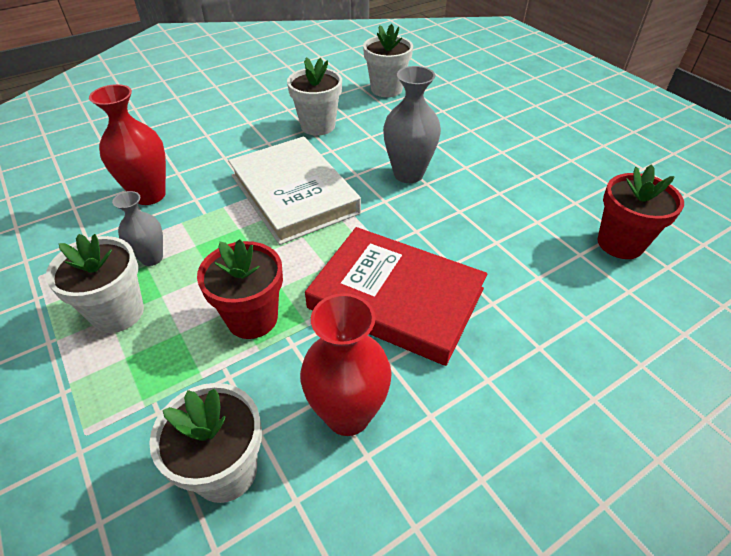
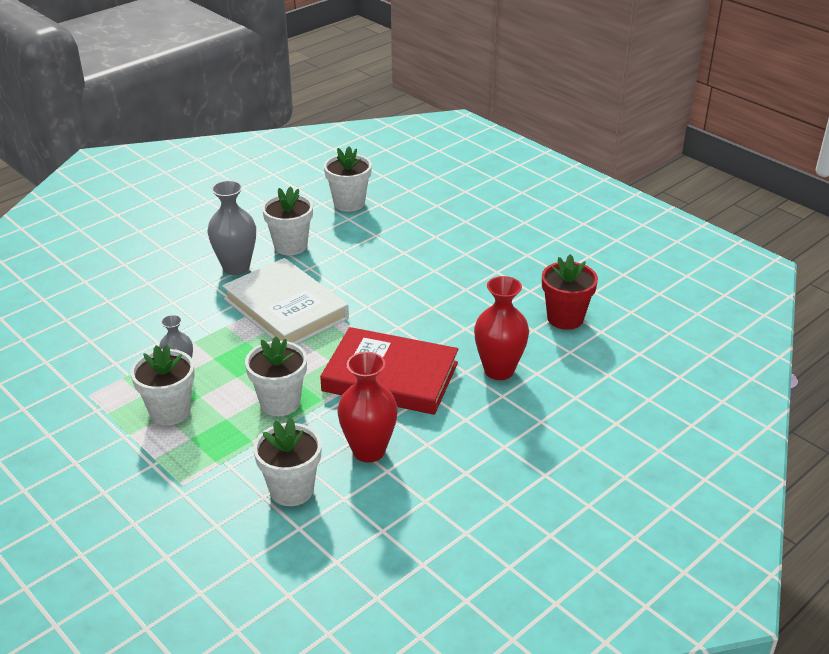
camera: 10 degrees left, 10 degrees down
(149, 195) = (154, 323): red vase -> red vase (499, 370)
(252, 318) = (280, 403): red flower pot -> white flower pot
(408, 174) = (384, 281): grey vase -> grey vase (236, 267)

